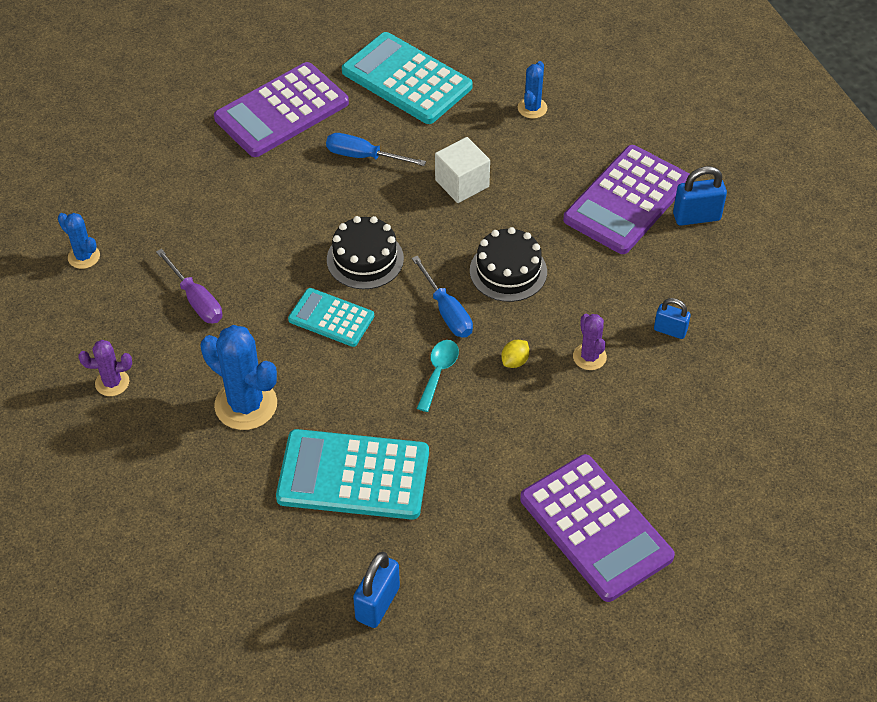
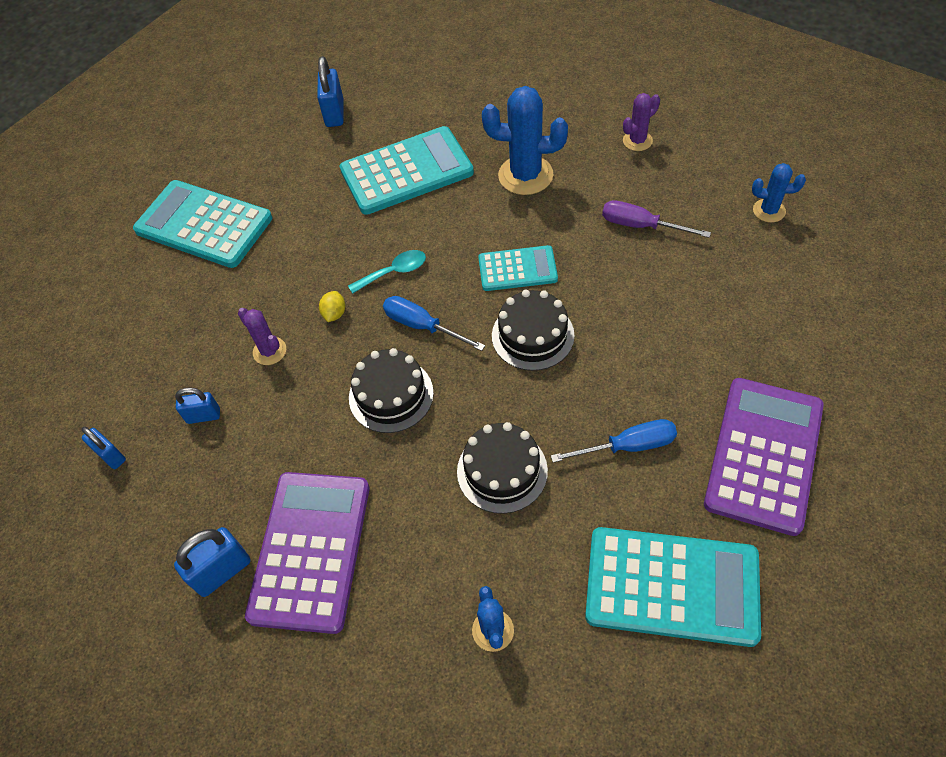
camera: 155 degrees right, 5 degrees up
(438, 372) = (394, 272): turquoise spoon -> turquoise spoon turned 105 degrees counterclockwise
(462, 183) = (502, 471): white cube -> black cake
(595, 528) = (204, 225): purple calculator -> turquoise calculator
(760, 336) = (111, 456): none -> blue padlock

